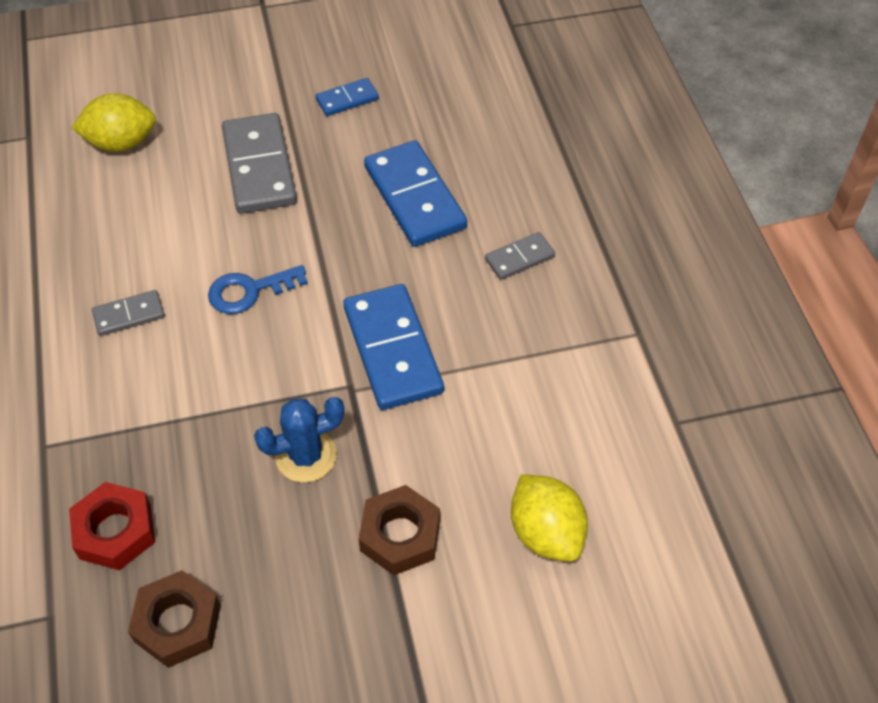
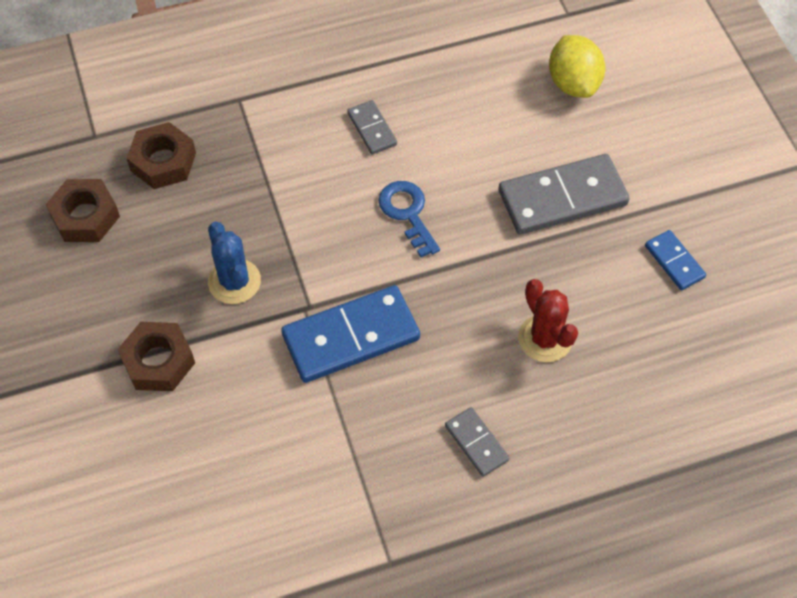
camera: 85 degrees right, 5 degrees up
(115, 531) = (163, 161): red nut -> brown nut
(415, 197) = (545, 338): blue domino -> red cactus
(546, 532) = (160, 479): yellow lemon -> none

